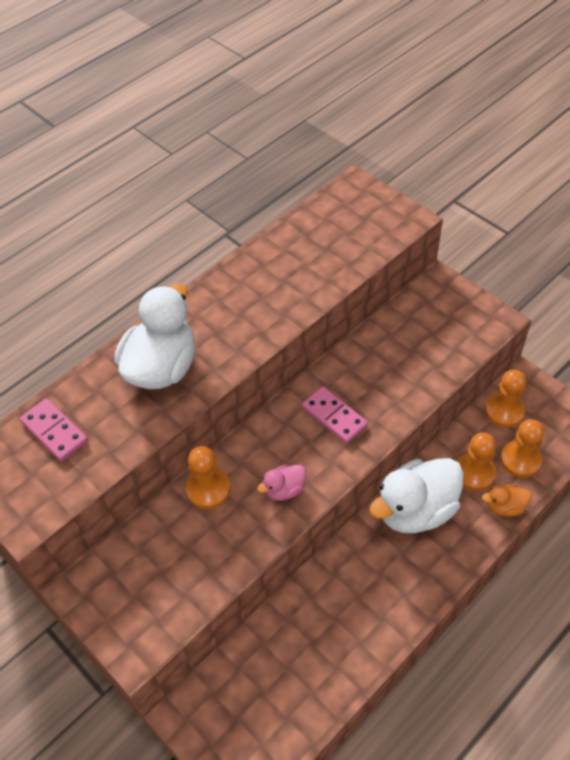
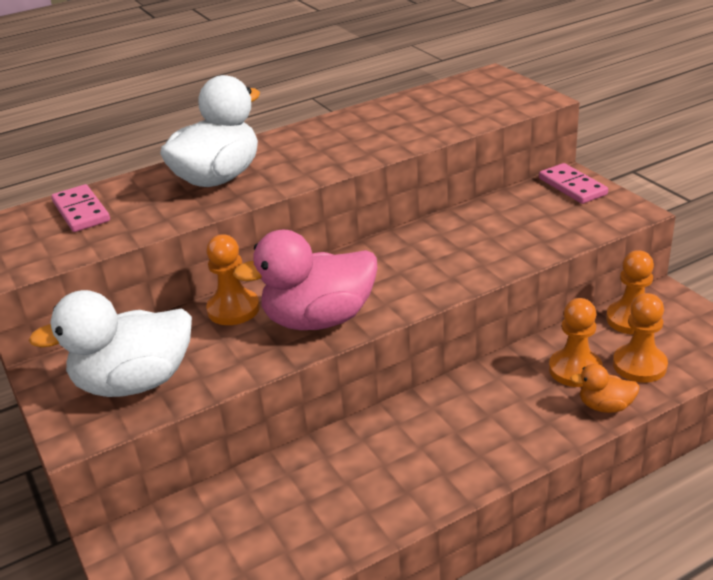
camera: 15 degrees right, 20 degrees down
(284, 490) = (319, 320): pink duck -> pink duck, size x2.14
(334, 416) = (404, 268): pink domino -> pink domino (572, 186)
(415, 510) = (487, 394): white duck -> white duck (134, 383)

